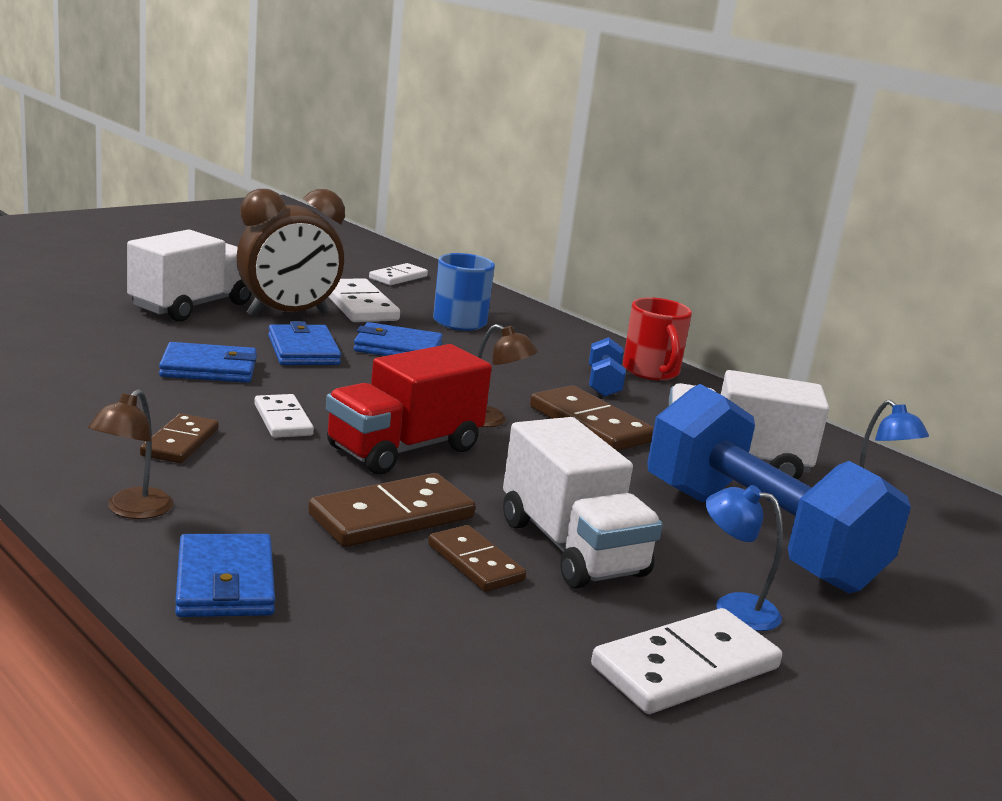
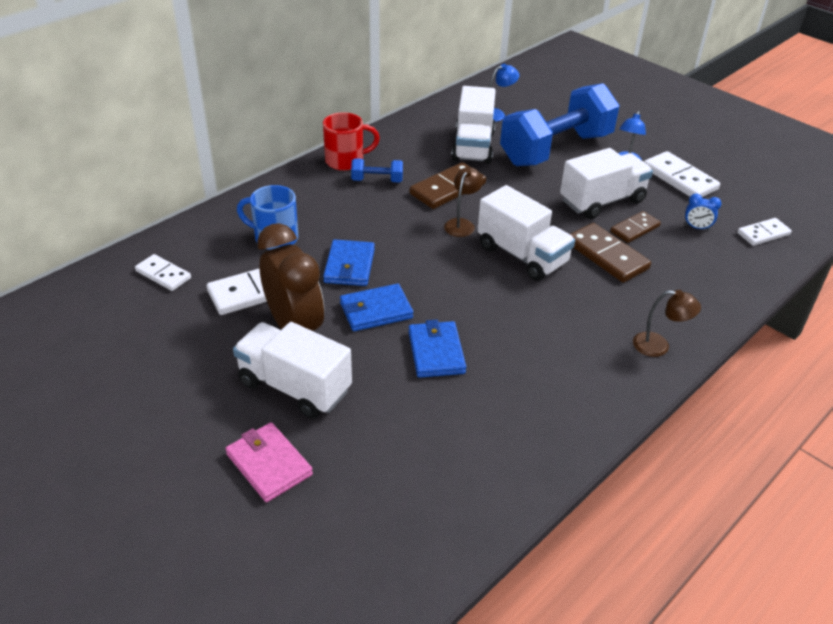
camera: 90 degrees left, 20 degrees up
(90, 289) = (269, 464): none -> pink wallet
(180, 443) = (565, 344): brown domino -> none
(225, 582) = (704, 302): blue wallet -> none
(283, 420) = (507, 306): white domino -> white domino (763, 234)
(404, 449) = (522, 255): red truck -> white truck
(478, 639) = (697, 228): none -> blue clock

